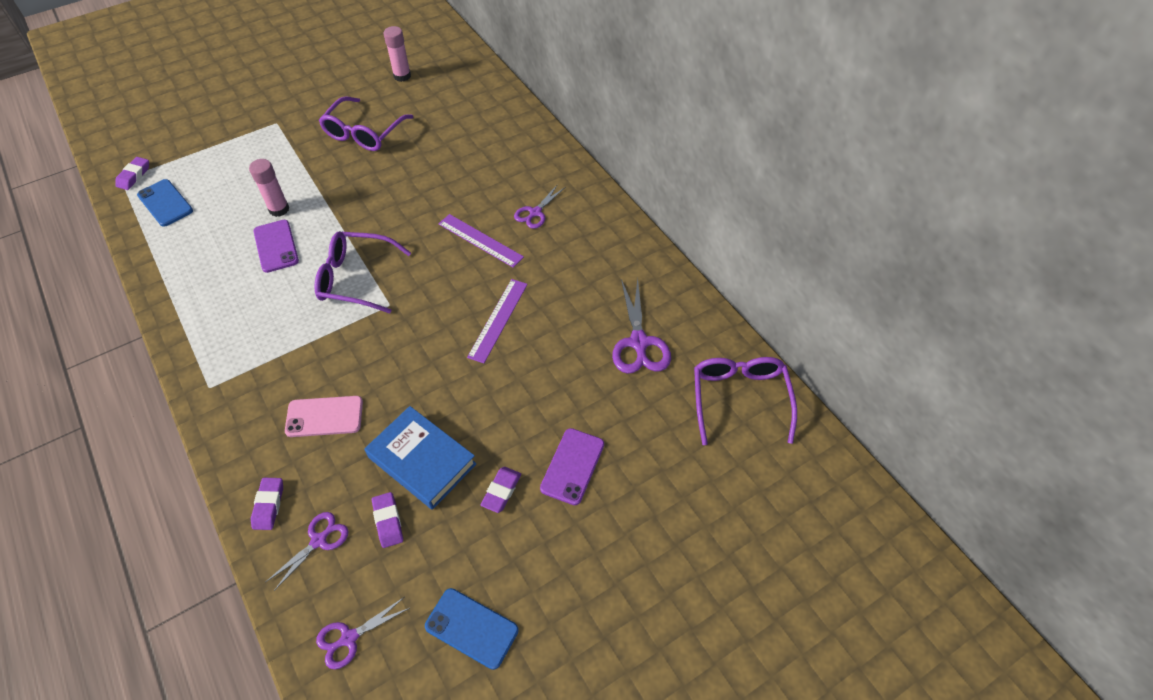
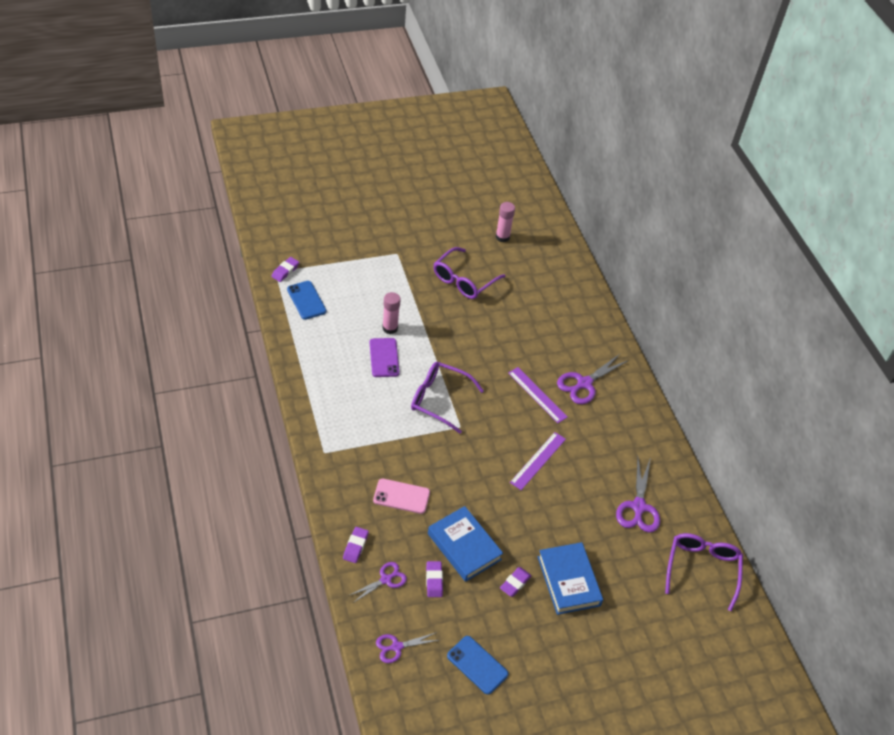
camera: 10 degrees right, 5 degrees down
(535, 213) = (584, 384): purple scissors -> purple scissors, size x1.60
(572, 466) = (568, 581): purple phone -> blue book

